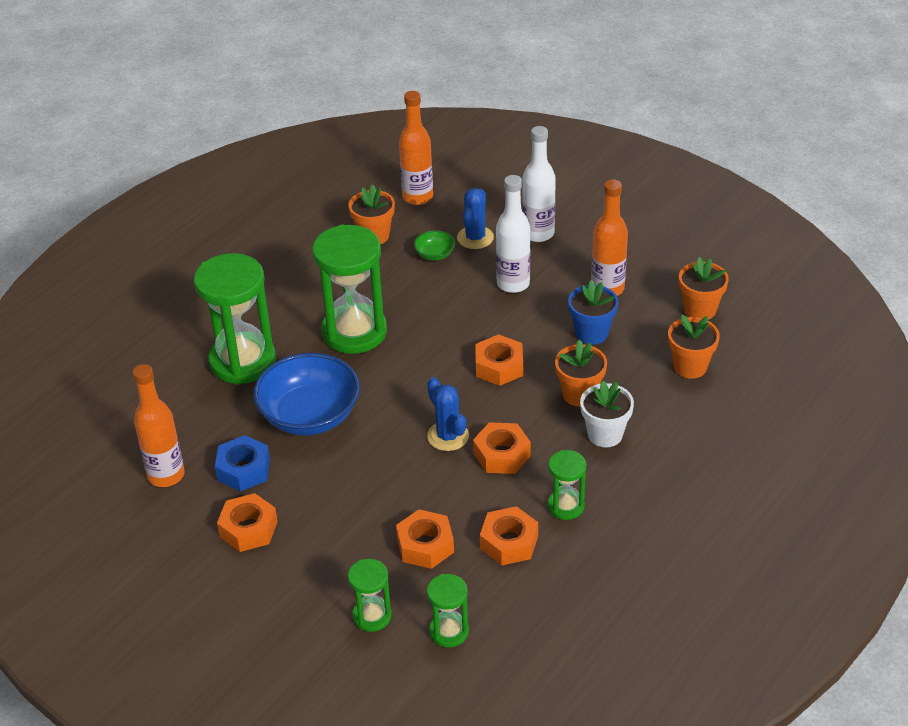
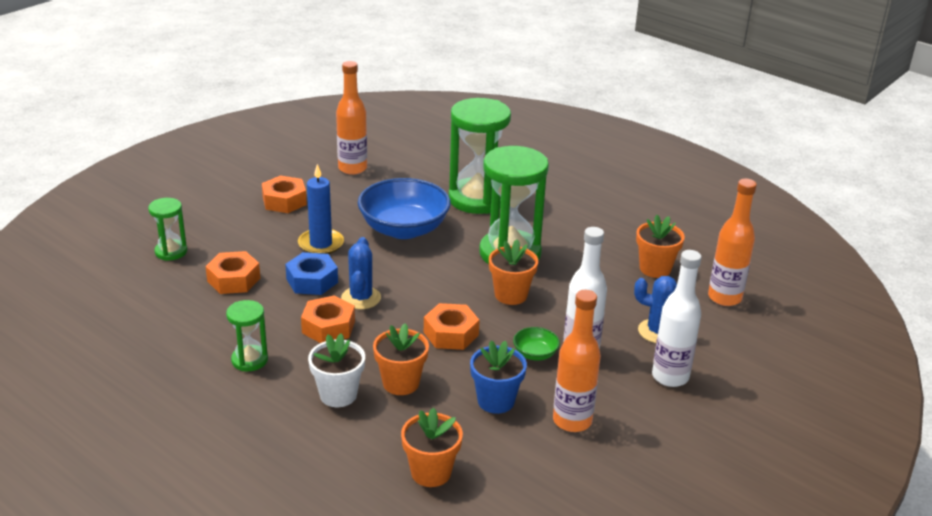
camera: 90 degrees right, 10 degrees down
(243, 470) = (349, 199): blue nut -> blue nut (312, 281)
(345, 481) = (321, 244): none -> blue candle
(434, 254) = (627, 304): green bowl -> green bowl (535, 354)
(448, 436) = (361, 298): blue cactus -> blue cactus turned 60 degrees counterclockwise
(449, 631) = (136, 287): green hourglass -> none
(509, 542) = (218, 323): orange nut -> none
(700, 309) = (532, 495): orange flower pot -> orange flower pot (511, 295)

